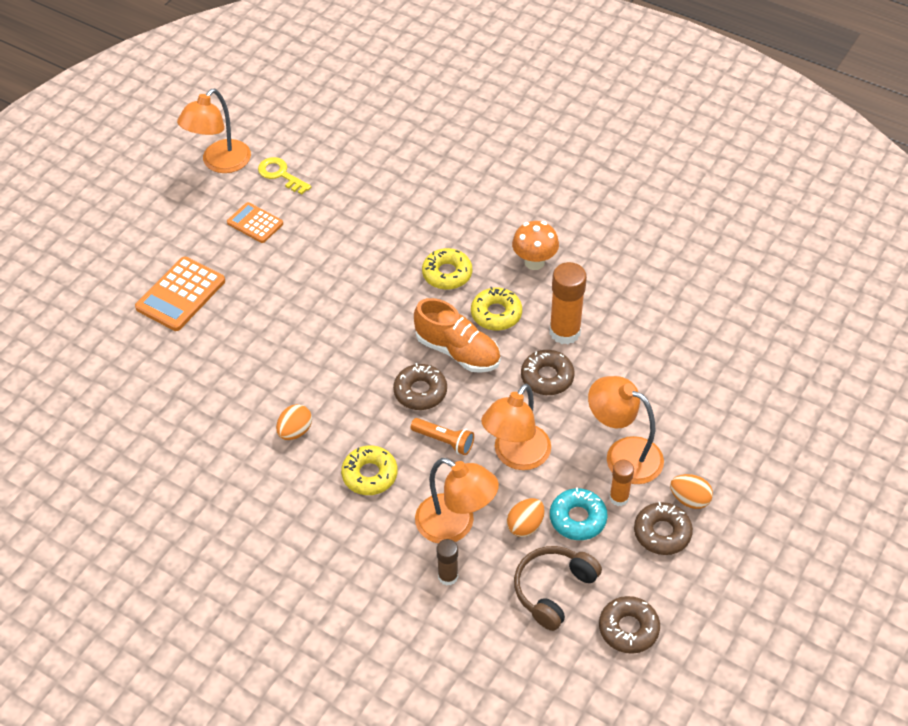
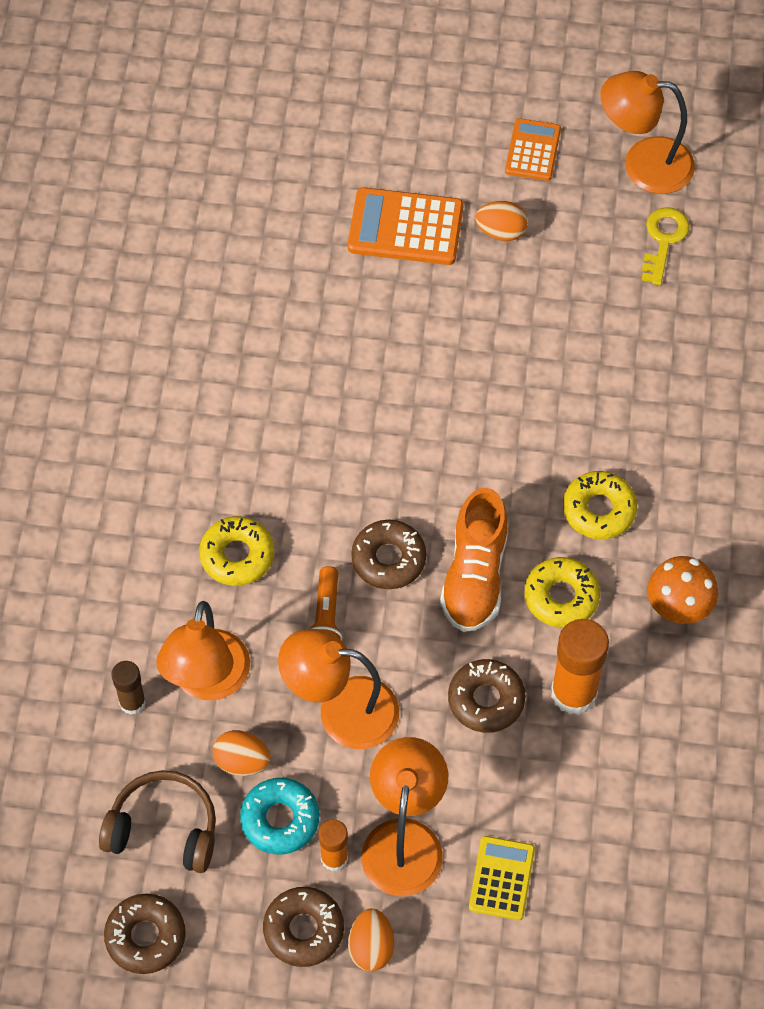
camera: 65 degrees right, 10 degrees up
(255, 223) = (563, 251): orange calculator -> orange calculator (532, 150)
(295, 431) = (262, 447): orange egg -> orange egg (501, 232)
(672, 413) = (501, 878): none -> yellow calculator

